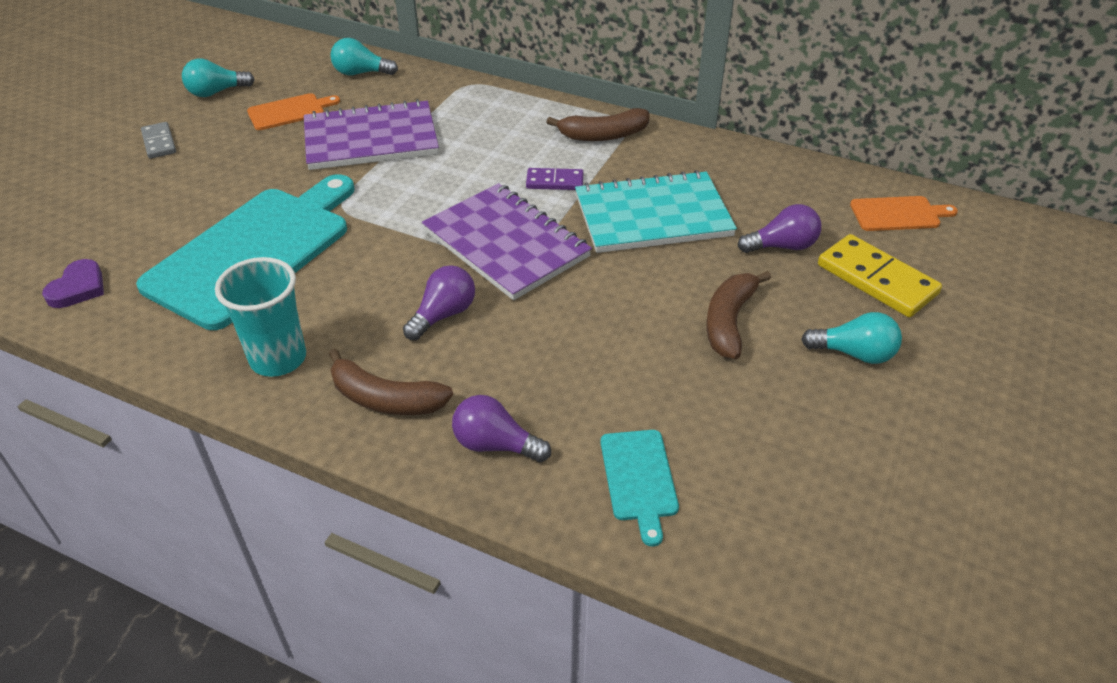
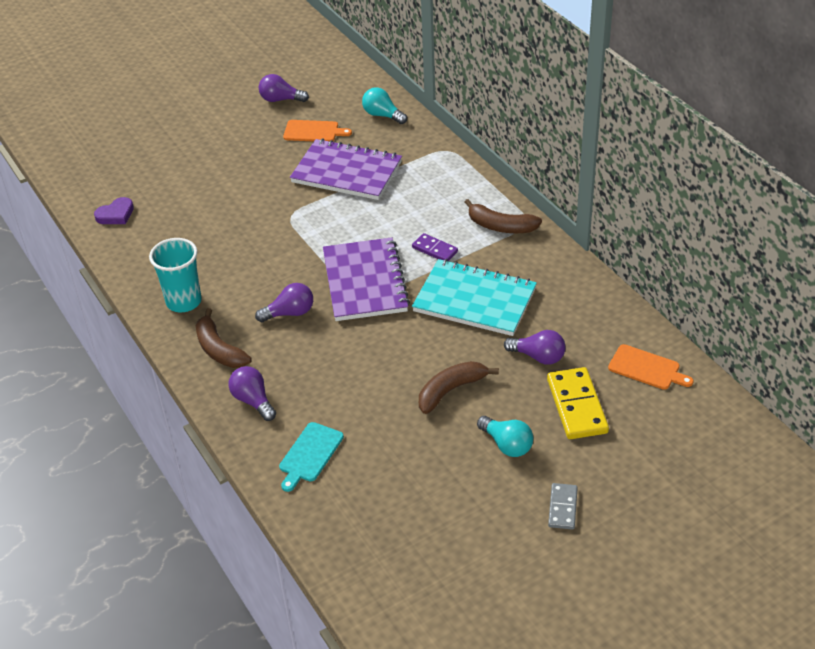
camera: 35 degrees right, 0 degrees up
(159, 142) = (221, 128): grey domino -> grey domino (562, 508)
(216, 92) = (281, 99): turquoise light bulb -> purple light bulb
(254, 252) = (220, 228): turquoise cutting board -> none

